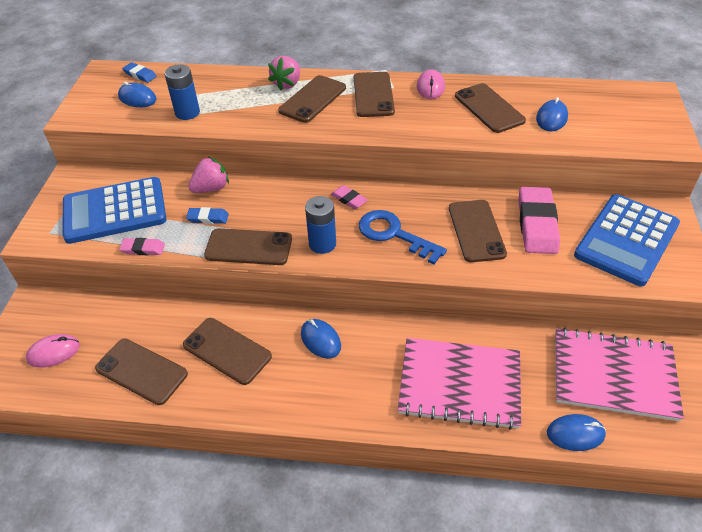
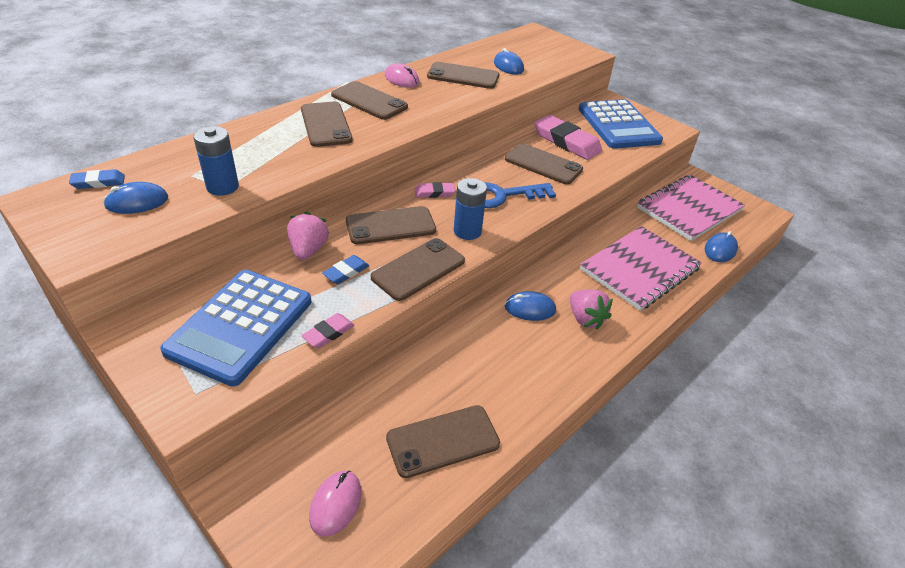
camera: 55 degrees left, 5 degrees down
(227, 351) = (482, 368): brown phone -> brown phone (390, 226)
(287, 84) = (281, 123): pink strawberry -> pink strawberry (585, 319)

